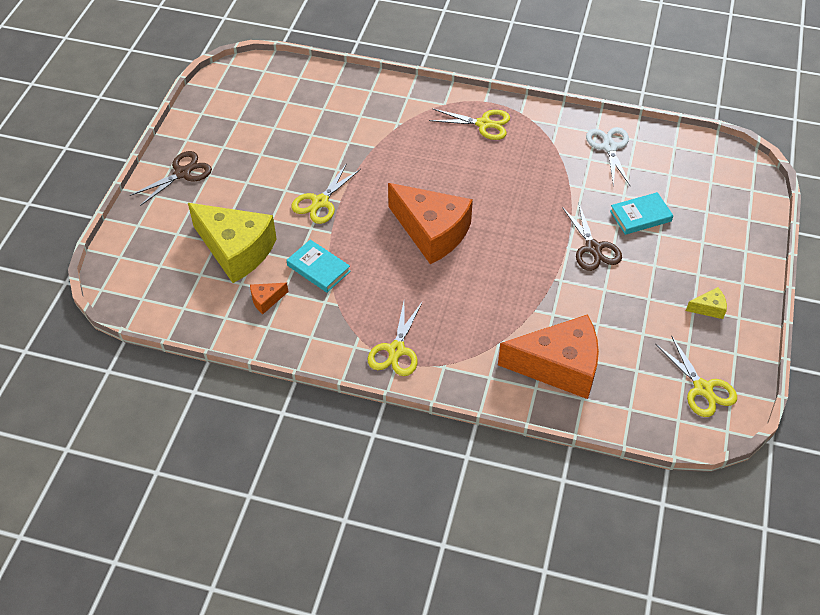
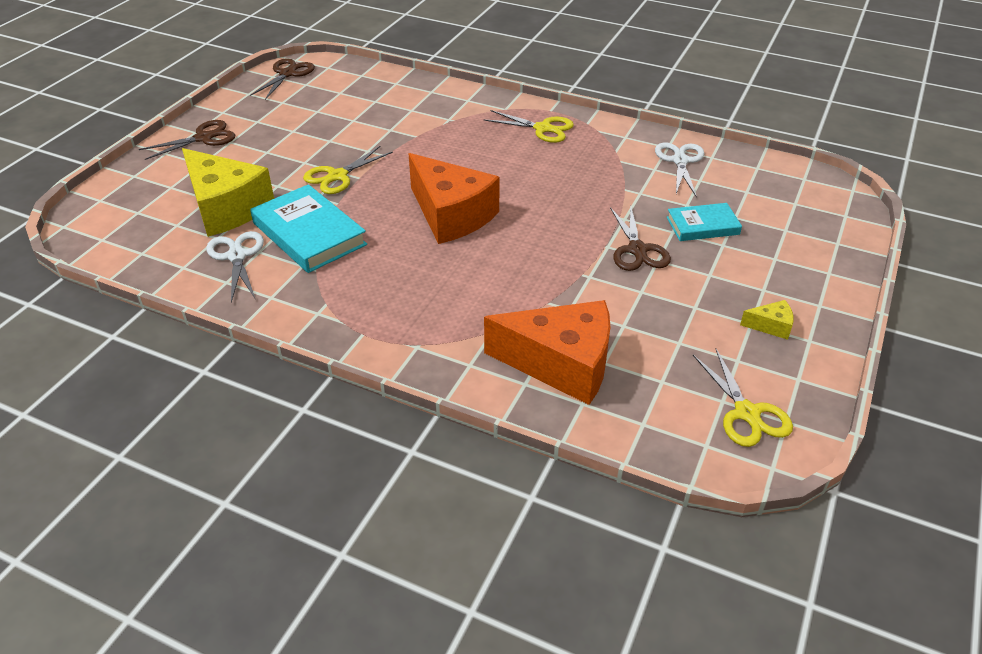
camera: 10 degrees right, 10 degrees down
(229, 84) = (287, 74): none -> brown scissors
(266, 300) = (237, 256): orange cheese -> white scissors
(318, 268) = (309, 234): turquoise book -> turquoise book, size x1.66
(396, 350) = (365, 322): yellow scissors -> none

